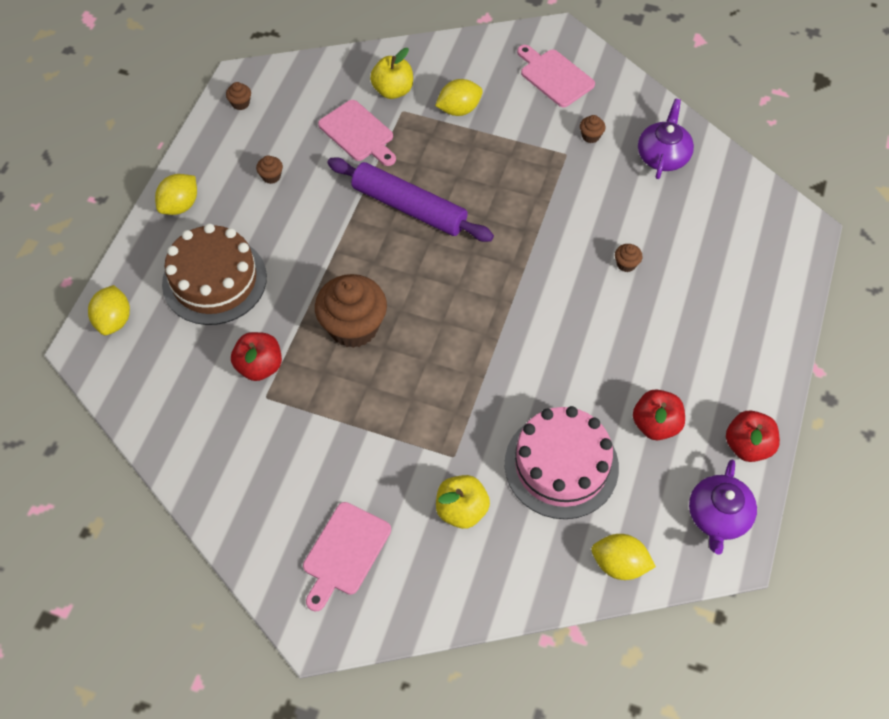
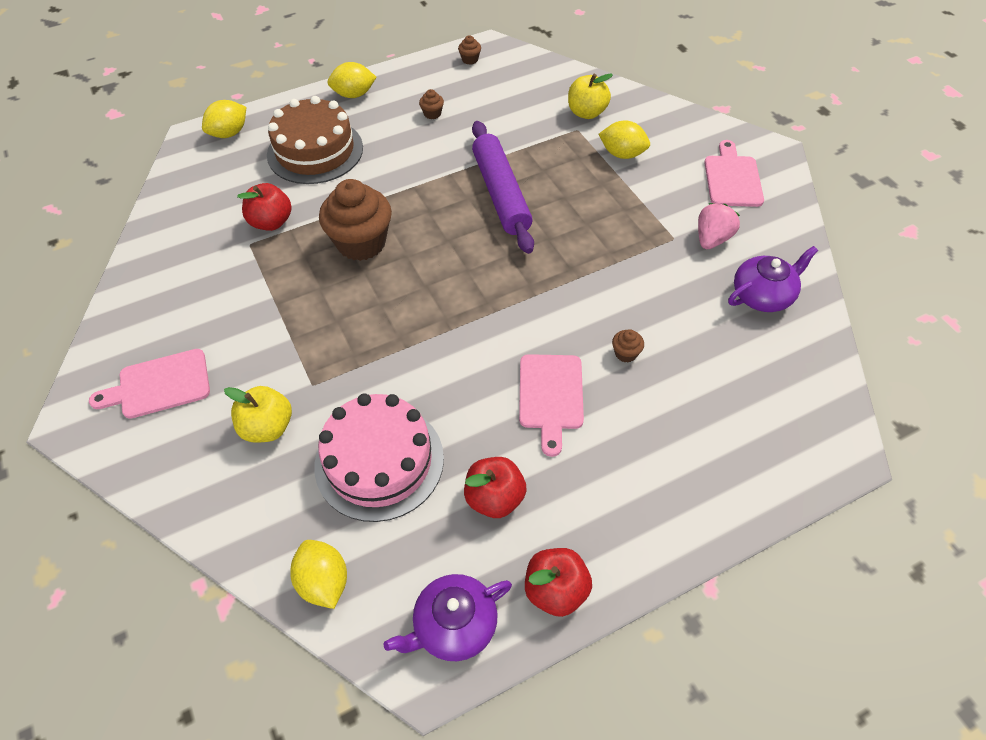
camera: 45 degrees right, 5 degrees down
(358, 133) = (526, 124): pink cutting board -> pink cutting board (550, 396)
(590, 136) = (712, 239): brown cupcake -> pink strawberry

